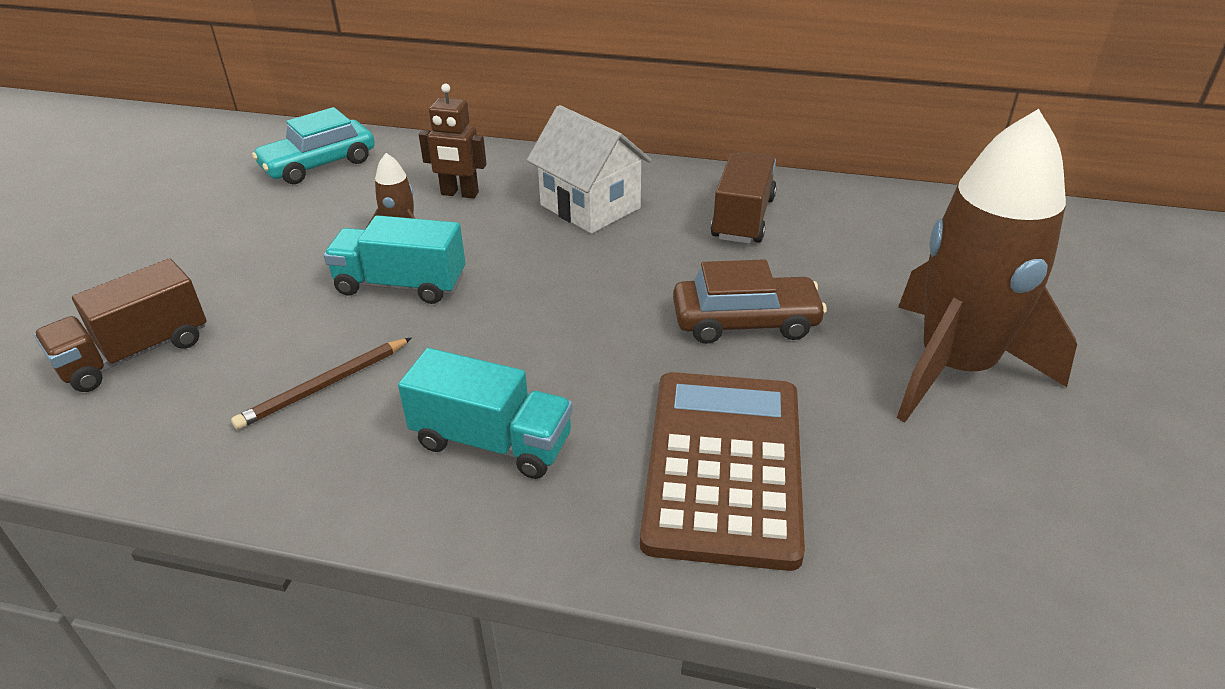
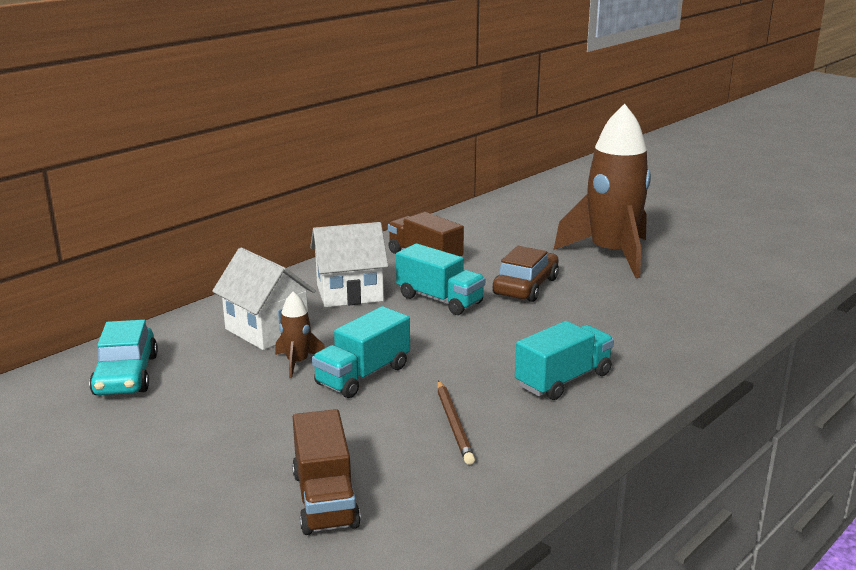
camera: 60 degrees left, 15 degrees down
(459, 194) = (267, 330): brown robot -> white house
(633, 269) = (439, 300): none -> turquoise truck
(723, 466) = (636, 325): brown calculator -> none

